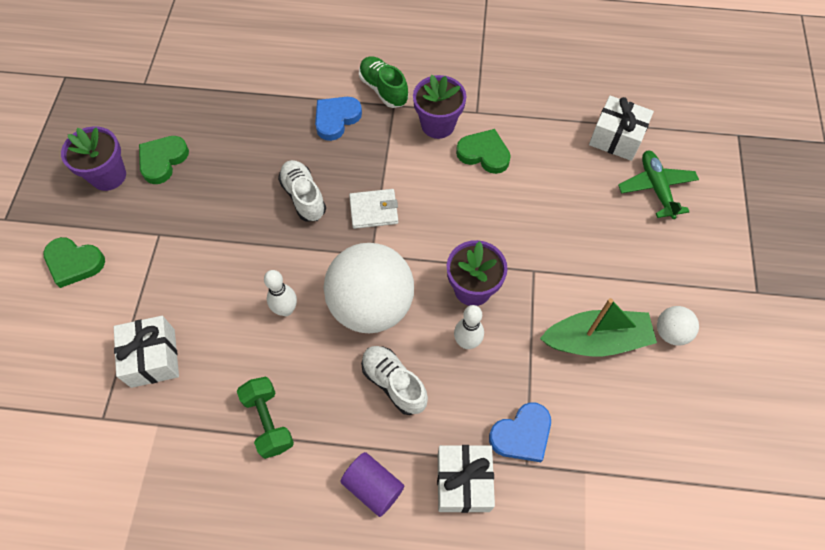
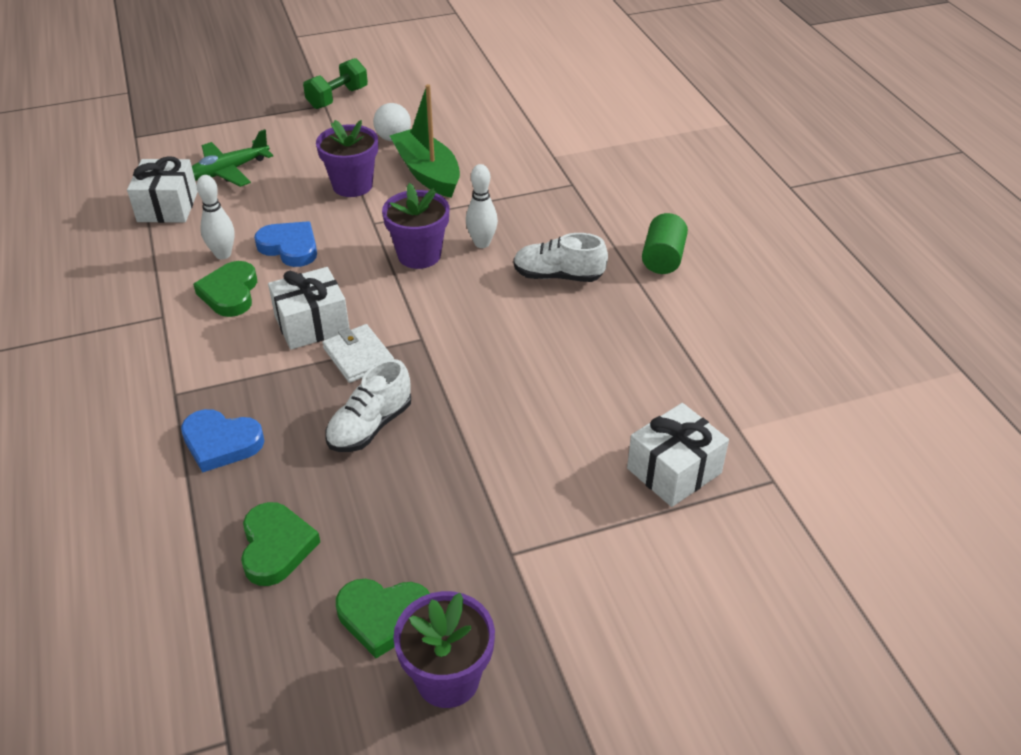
camera: 115 degrees left, 20 degrees down
(74, 263) = (615, 632): green heart -> green heart (276, 547)
(268, 421) = (663, 345): green dumbbell -> green dumbbell (337, 98)
(286, 310) = (534, 381): white bowling pin -> white bowling pin (223, 254)
(371, 305) = (485, 318): white ball -> none
(373, 487) = (663, 258): purple cylinder -> green cylinder
(383, 89) = (147, 413): green shoe -> none
(394, 383) = (558, 276): white shoe -> white shoe turned 75 degrees clockwise
(438, 125) = (196, 343): purple flower pot -> purple flower pot (352, 185)
(463, 482) = (614, 212): white gift -> white gift (312, 324)
(522, 434) = (547, 192): blue heart -> blue heart (290, 247)

